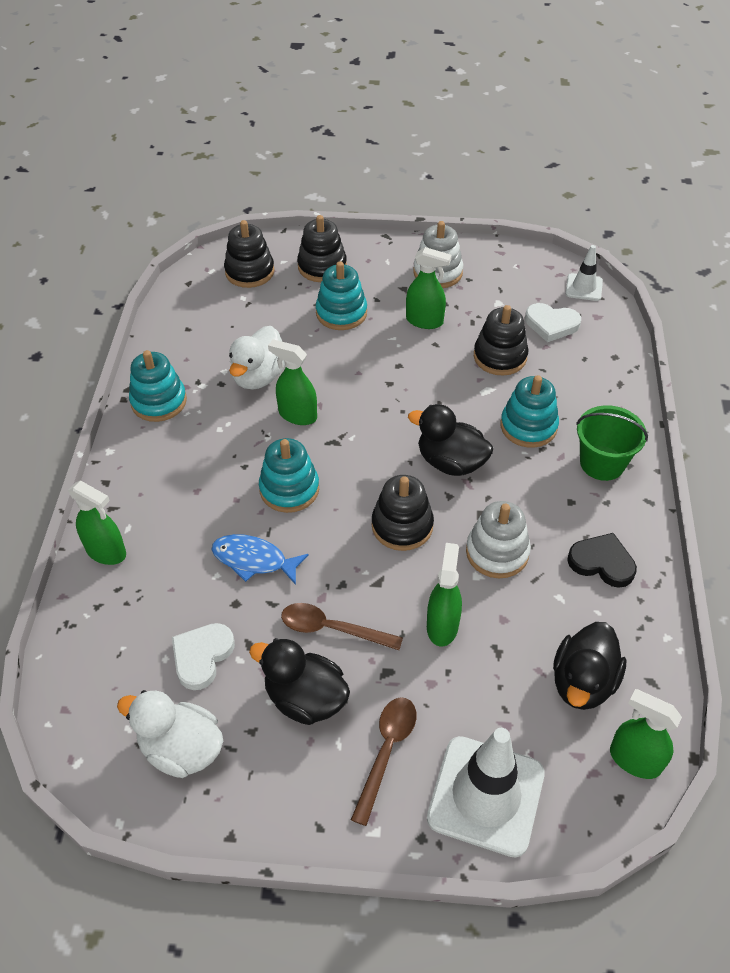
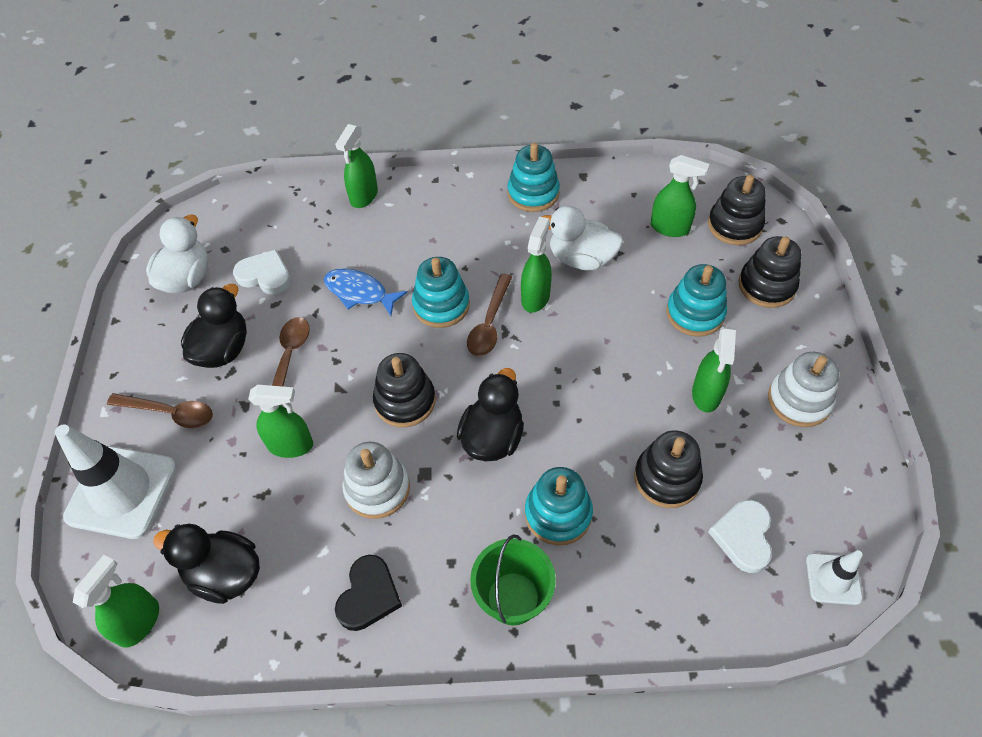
camera: 85 degrees right, 5 degrees up
(239, 311) = (670, 228): none -> green spray bottle
(254, 560) = (359, 292): blue fish -> blue fish turned 75 degrees counterclockwise
(321, 452) = (489, 323): none -> brown spoon

